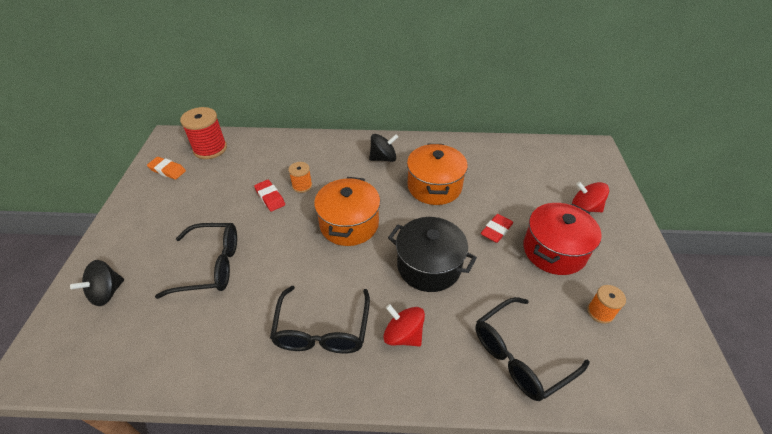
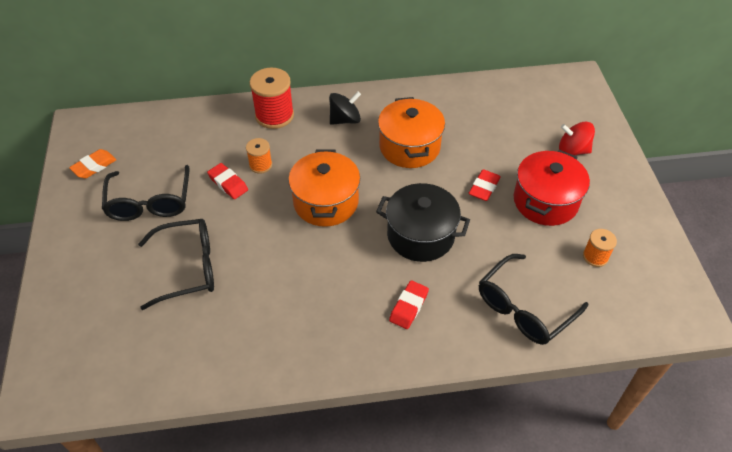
camera: 10 degrees left, 5 degrees up
(107, 293) = (84, 312): black spinning top -> none
(167, 170) = (94, 166): orange eraser -> orange eraser turned 60 degrees counterclockwise
(210, 149) = (135, 133): red spool -> red spool (274, 115)
(322, 329) = (327, 314): black glasses -> black glasses (150, 202)
(403, 335) = (409, 307): red spinning top -> red eraser

